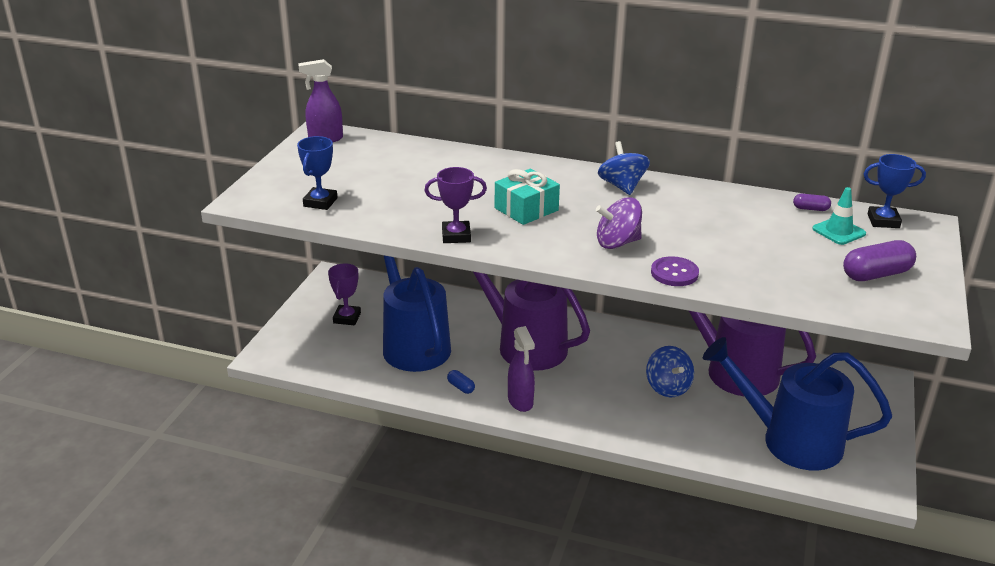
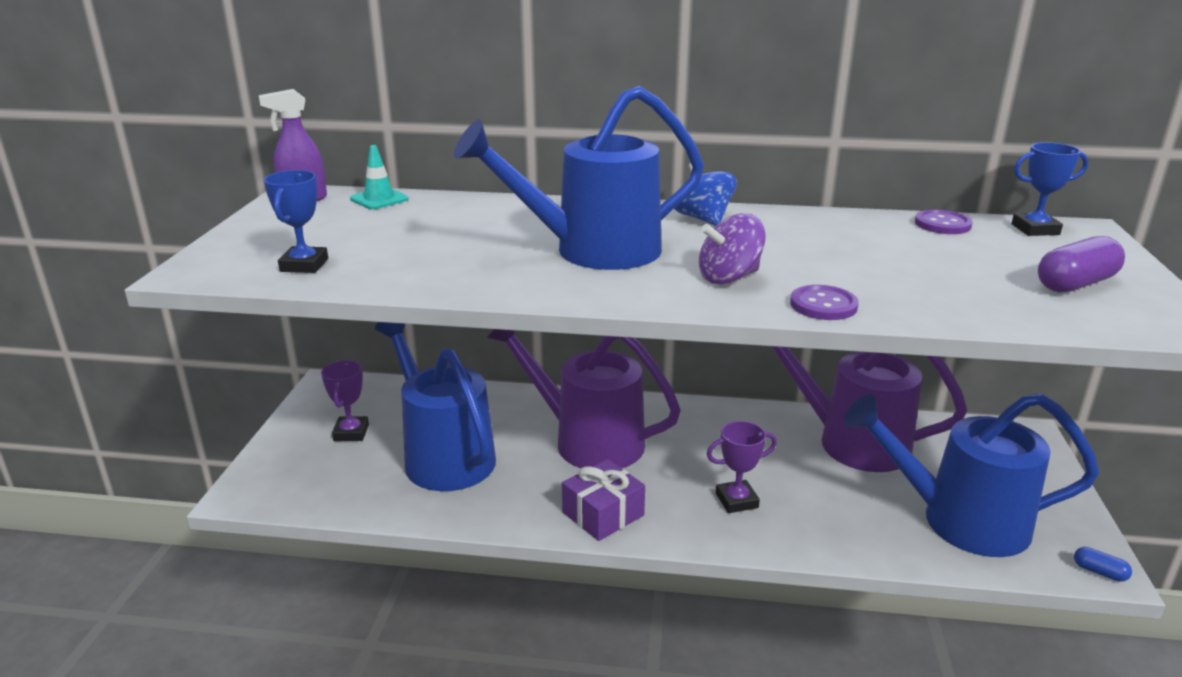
camera: 10 degrees left, 5 degrees down
(456, 236) = (507, 288): purple trophy -> purple trophy (736, 500)
(461, 387) = (519, 504): blue capsule -> blue capsule (1099, 572)
(520, 402) = (603, 514): purple spray bottle -> purple gift
(526, 209) = (592, 251): turquoise gift -> blue watering can
(668, 387) = (783, 472): blue spinning top -> none
(810, 209) = (942, 224): purple capsule -> purple button
(838, 231) = (993, 243): turquoise traffic cone -> turquoise traffic cone (379, 199)

